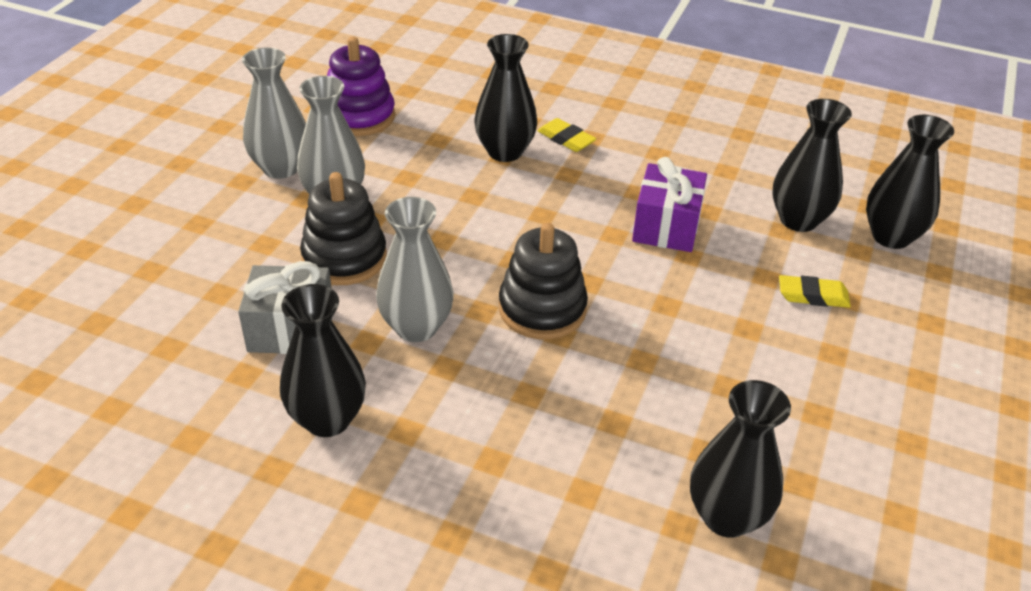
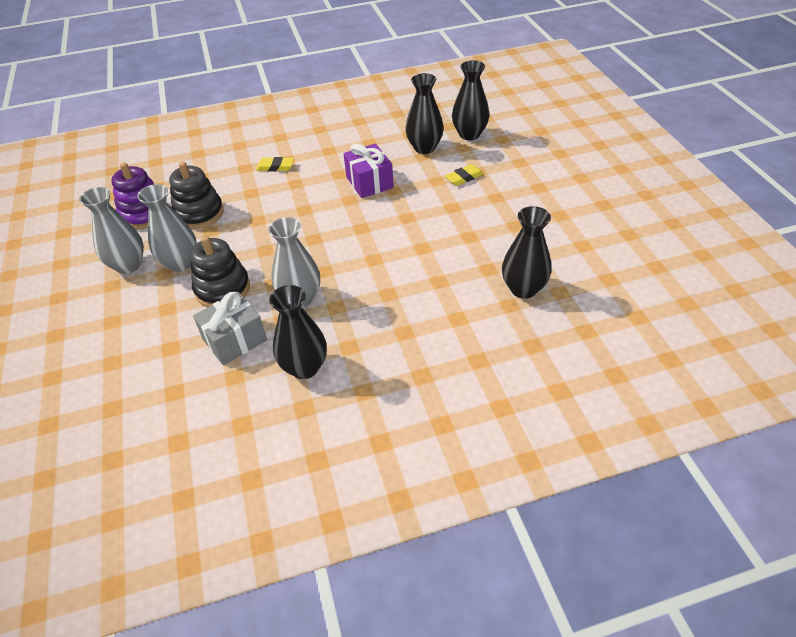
camera: 35 degrees left, 5 degrees up
(505, 152) = (250, 189): black vase -> none
(542, 309) = (352, 253): black stacking toy -> black stacking toy (199, 213)

